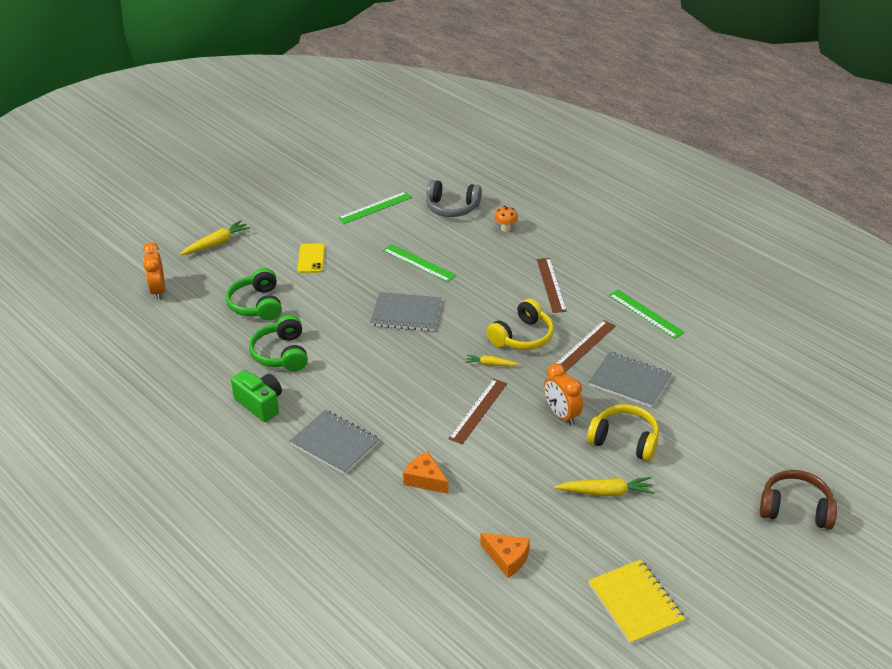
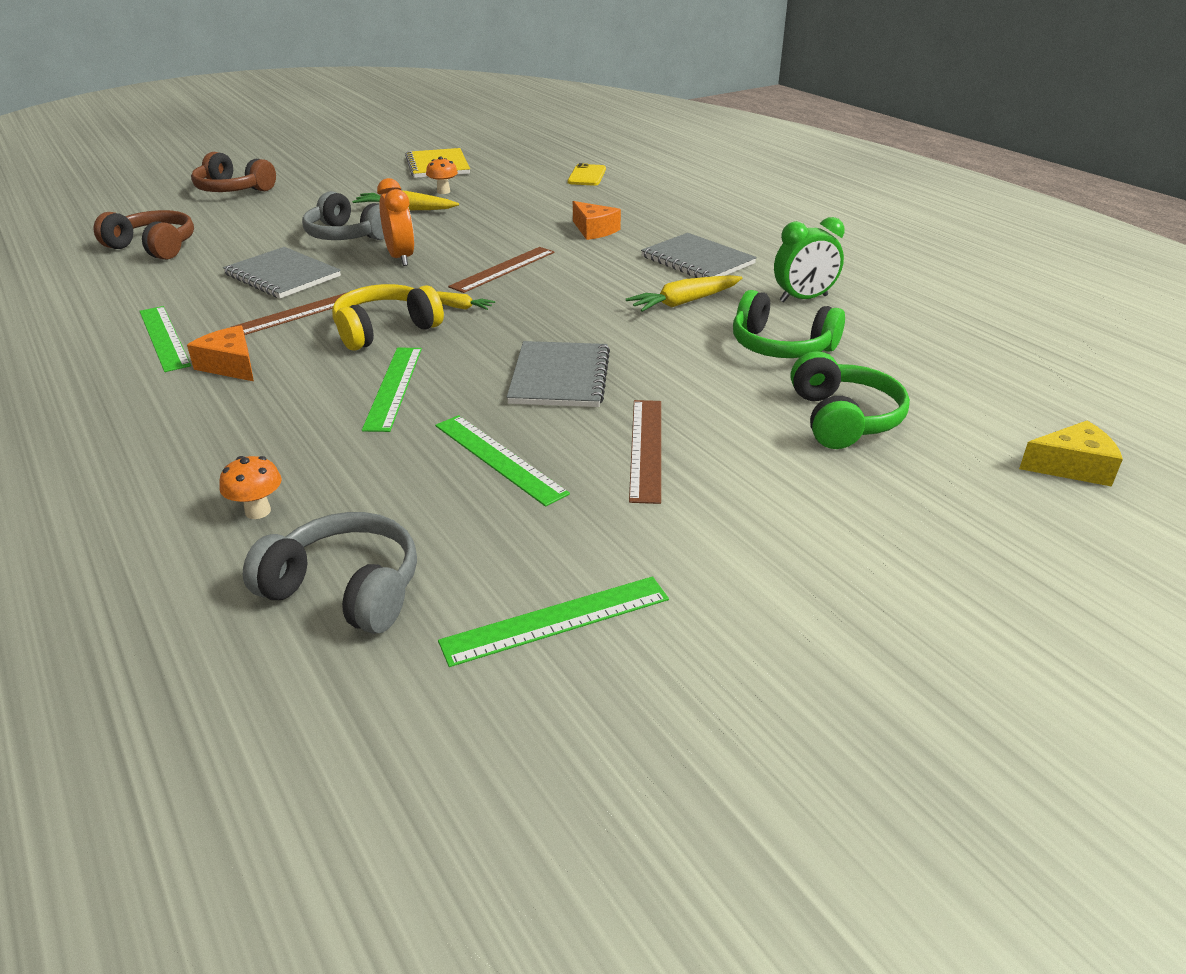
camera: 170 degrees left, 5 degrees down
(158, 291) = (1072, 467): orange clock -> yellow cheese
(216, 243) = (992, 564): yellow carrot -> yellow carrot (684, 302)
(260, 404) = (803, 299): green camera -> green clock
(282, 354) = (781, 346): green headphones -> green headphones turned 120 degrees clockwise
(311, 258) = (738, 496): yellow phone -> yellow phone (587, 176)
(406, 313) = (560, 377): grey notebook -> grey notebook turned 75 degrees clockwise
(490, 295) = (393, 387): none -> green ruler
(507, 558) = (533, 188): orange cheese -> orange cheese (230, 365)
(551, 285) = (271, 392): brown ruler -> brown ruler (646, 448)
(592, 536) = (443, 191): none -> orange mushroom
(624, 440) = (347, 236): yellow headphones -> grey headphones
(757, 403) = (154, 247): none -> brown headphones

